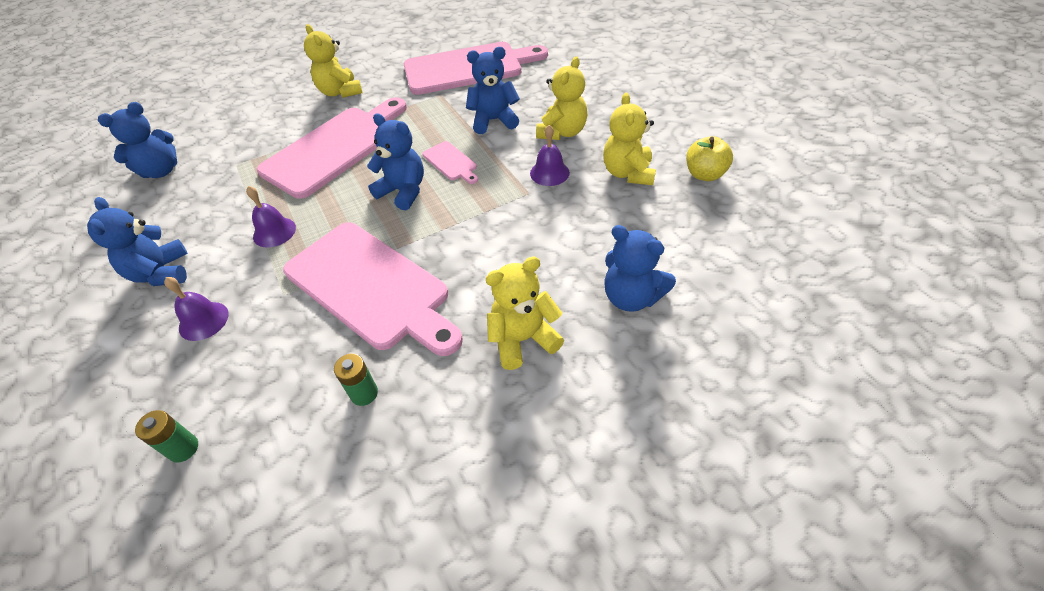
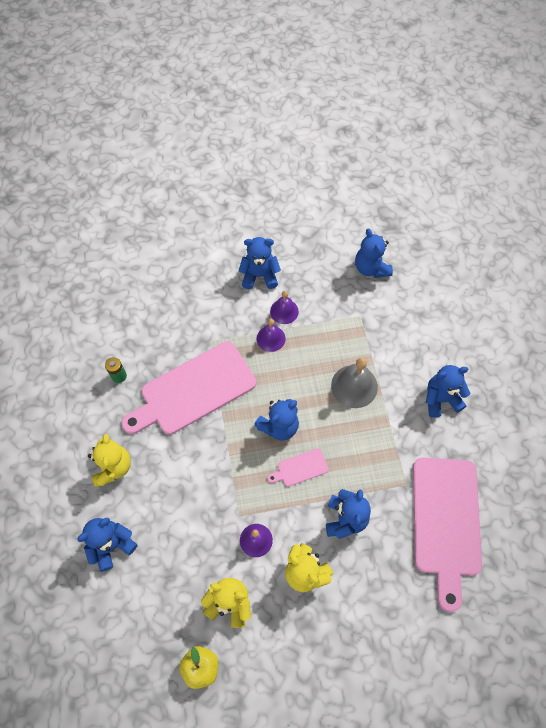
camera: 105 degrees right, 15 degrees up
(183, 448) = (128, 293): green battery -> none
(203, 321) = (209, 299): purple bell -> purple bell (284, 311)
(335, 148) = (354, 386): pink cutting board -> grey bell
(340, 92) = (441, 399): yellow teddy bear -> blue teddy bear

